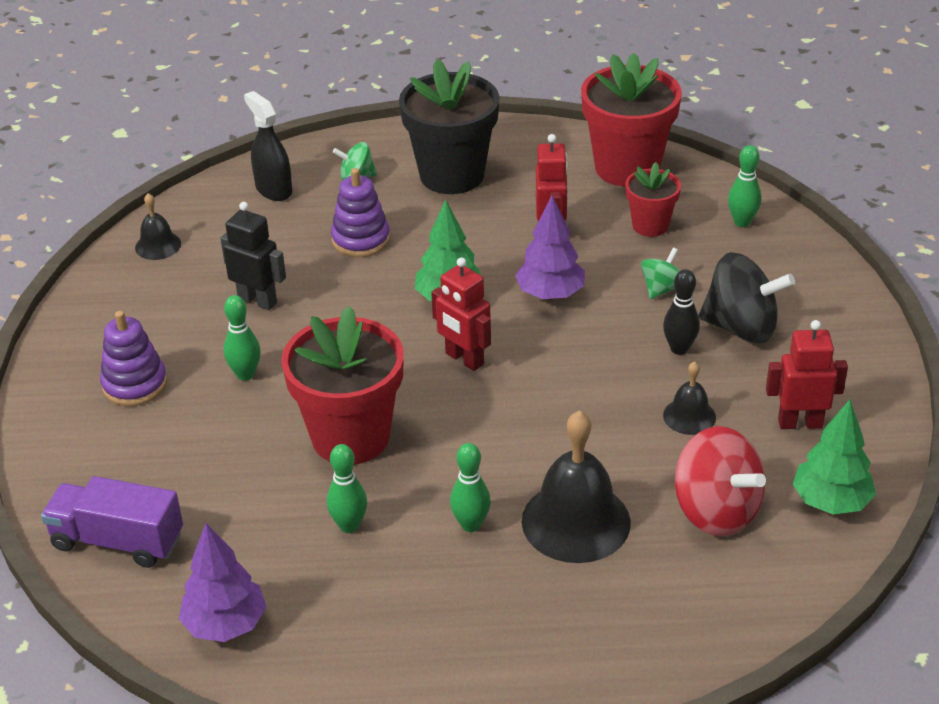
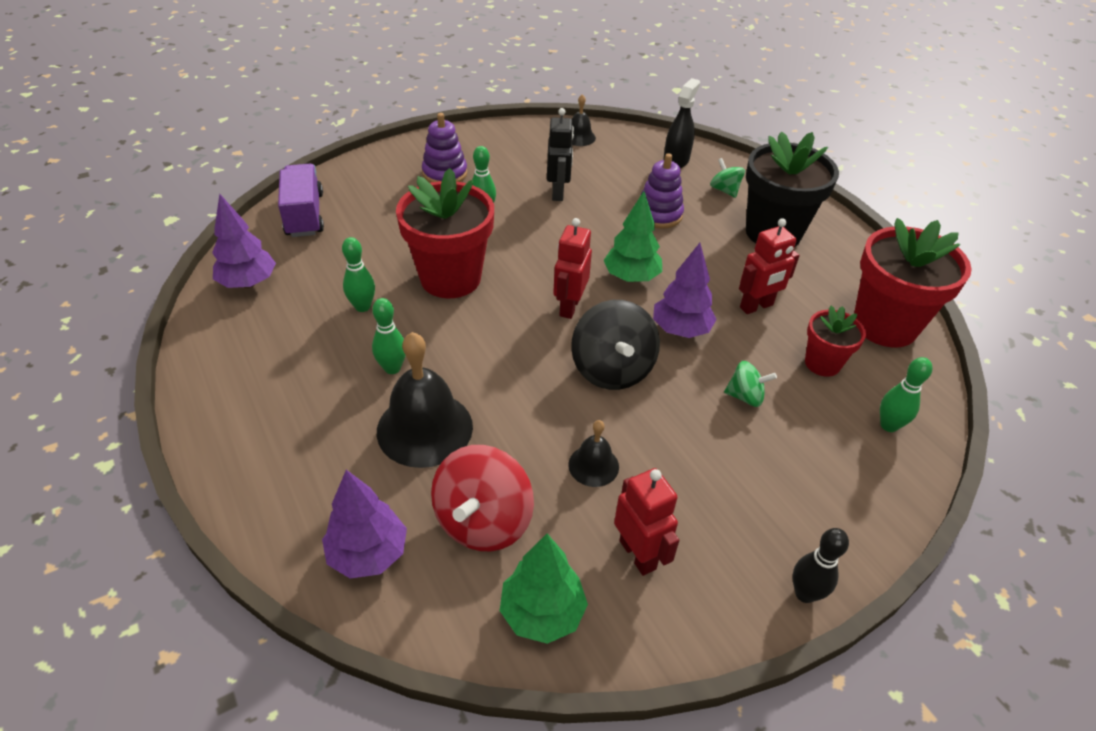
camera: 60 degrees right, 5 degrees up
(679, 349) = (676, 432): black bowling pin -> black bowling pin (805, 593)
(714, 603) = (368, 554): none -> purple tree
(741, 327) = (738, 469): black spinning top -> black spinning top (612, 369)

